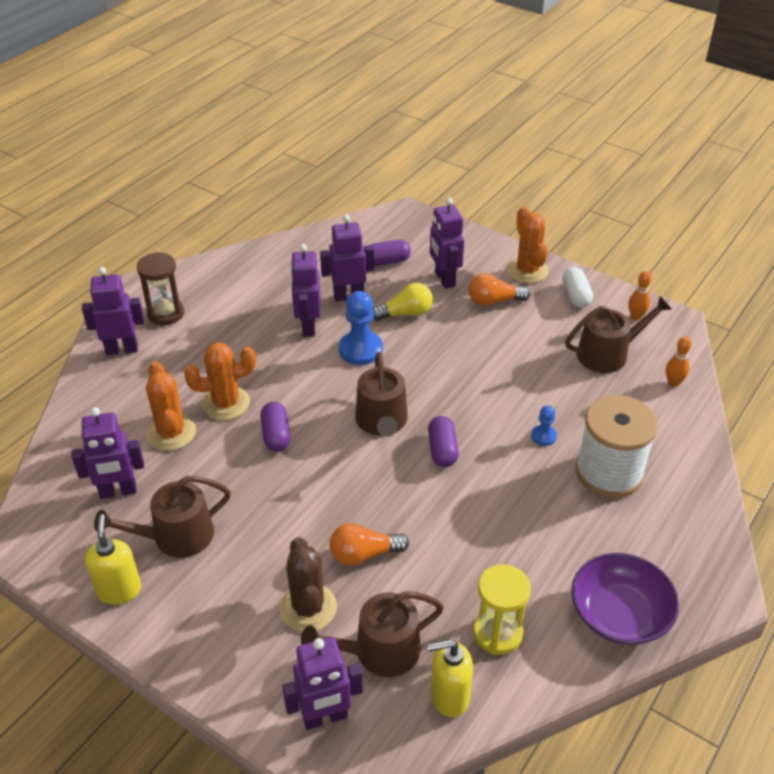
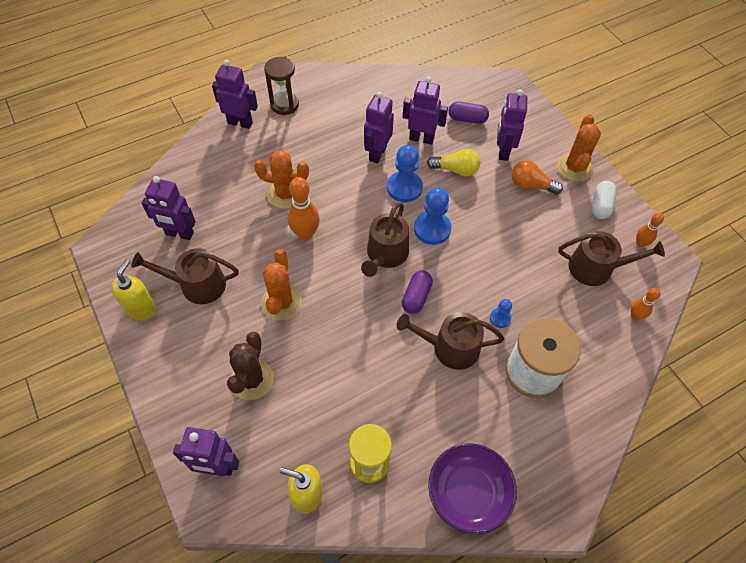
camera: 25 degrees right, 15 degrees up
(171, 433) = (237, 203): orange cactus -> orange cactus (281, 302)
(276, 435) = (305, 234): purple capsule -> orange bowling pin
(364, 554) = (312, 356): orange light bulb -> none
(379, 651) = (280, 436): brown watering can -> brown watering can (449, 347)
(417, 378) = (432, 229): none -> blue pawn

